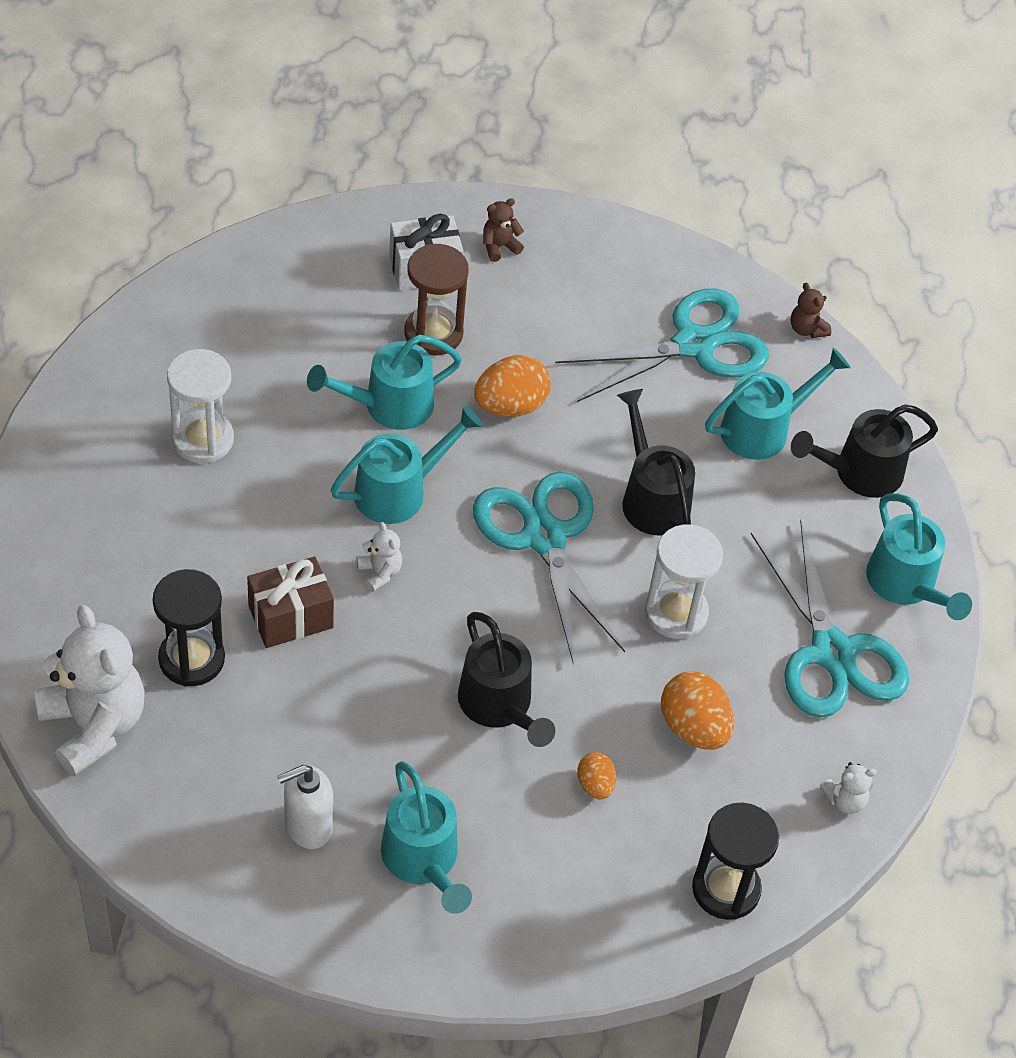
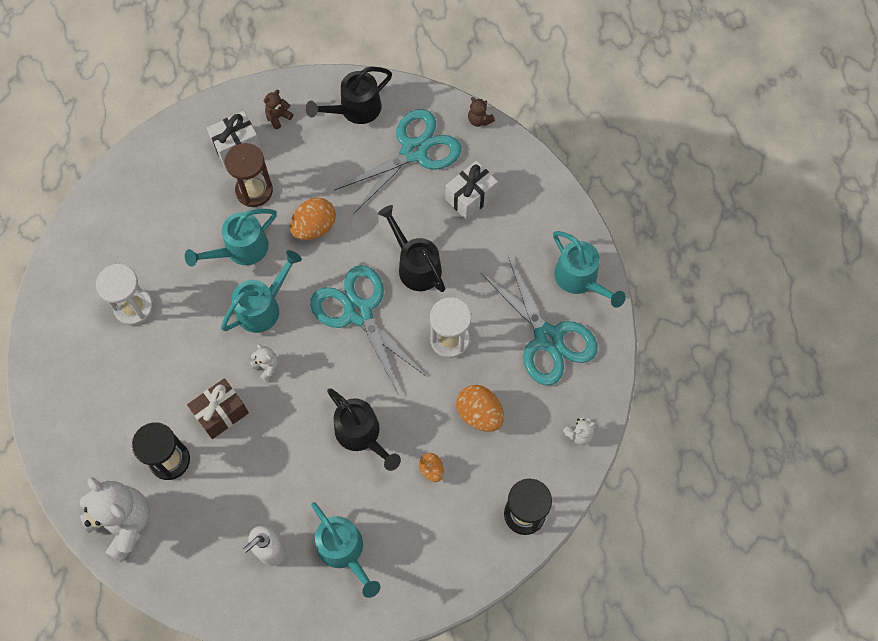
camera: 10 degrees left, 15 degrees up
(764, 428) = (470, 197): turquoise watering can -> white gift
(858, 473) = (534, 211): black watering can -> black watering can (354, 110)

